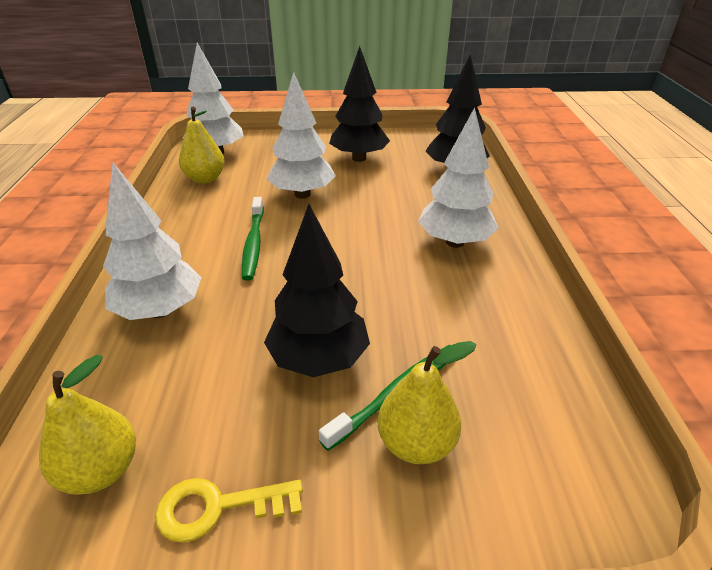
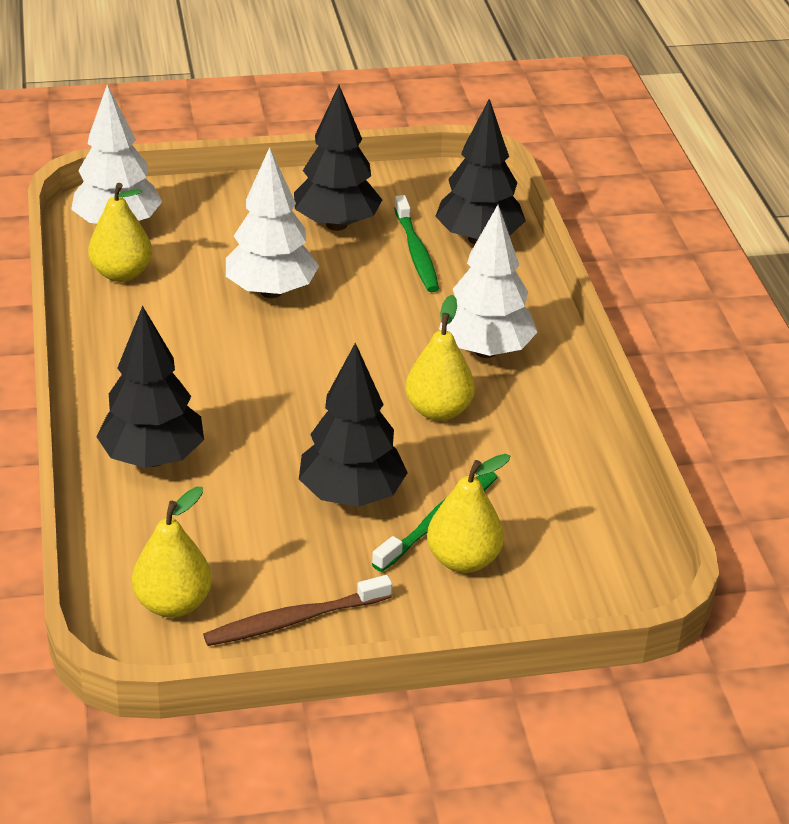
camera: 10 degrees left, 0 degrees up
(160, 310) = (153, 458): white tree -> black tree
(218, 507) = (295, 620): yellow key -> brown toothbrush
(253, 243) = (230, 368): green toothbrush -> green toothbrush (416, 252)
(411, 286) = (438, 411): none -> yellow pear

